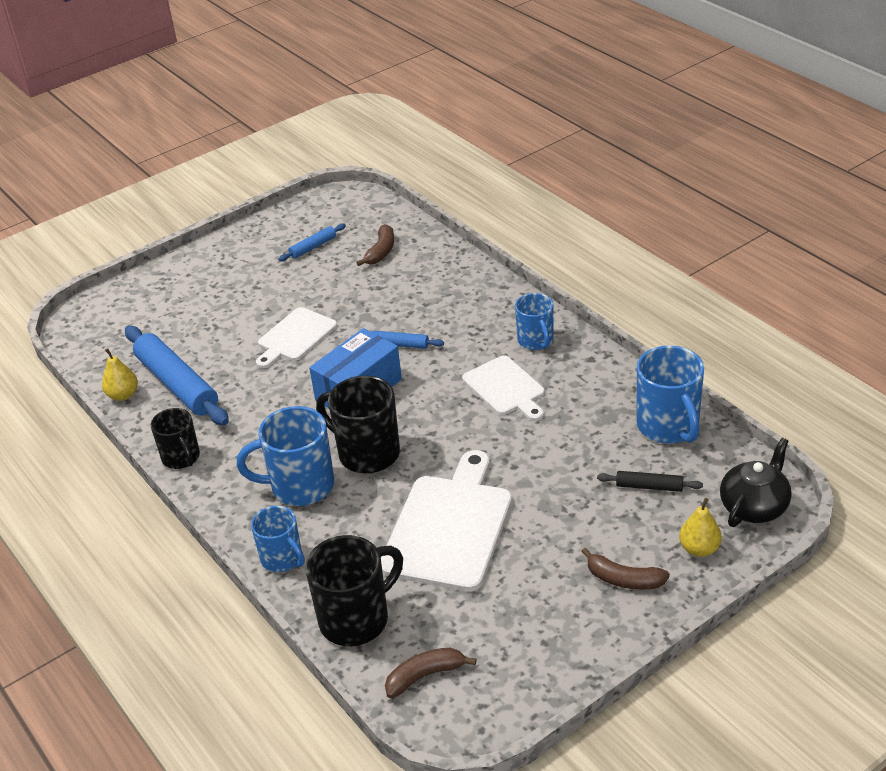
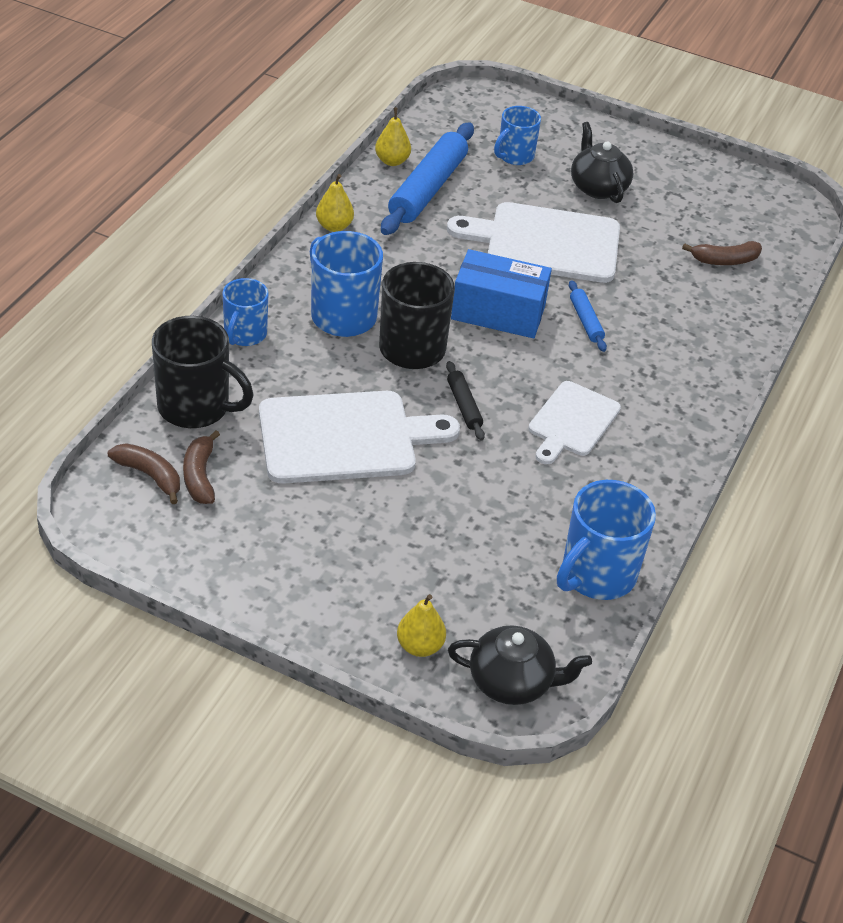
camera: 55 degrees right, 5 degrees up
(181, 458) = (334, 226): black mug -> yellow pear
(250, 287) = (598, 187): none -> black teapot
(295, 337) = (546, 243): white cutting board -> white cutting board, size x1.65
(313, 247) = (693, 209): blue rolling pin -> none
(536, 341) = (664, 425): blue mug -> blue mug (514, 156)
(624, 579) = (343, 592): brown banana -> brown banana (200, 476)
(649, 486) = (490, 580): black rolling pin -> black rolling pin (463, 406)

